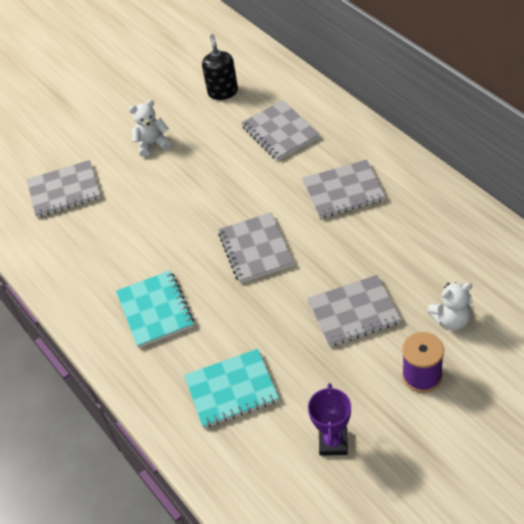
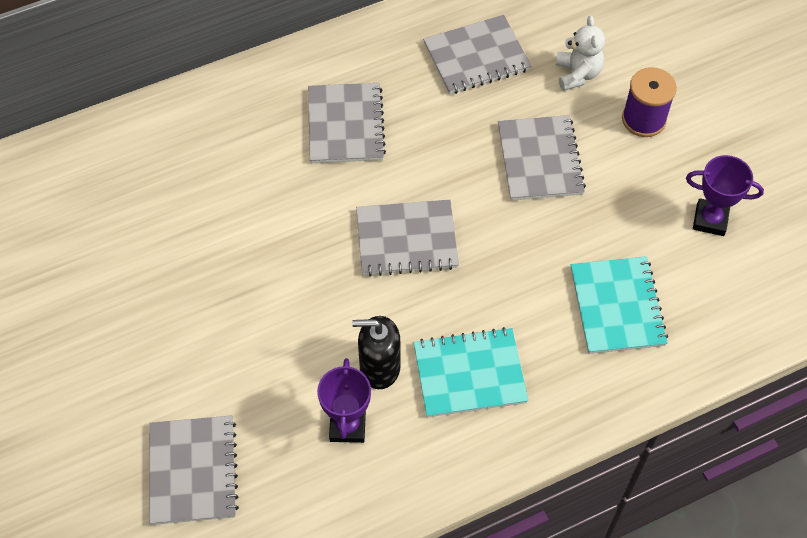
camera: 85 degrees left, 10 degrees up
(105, 254) = (347, 426): none -> purple trophy
(152, 144) = (150, 333): white teddy bear -> none
(223, 92) = (85, 222): black soap dispenser -> black soap dispenser (379, 367)
(280, 132) = (205, 170): grey notebook -> grey notebook (476, 57)

